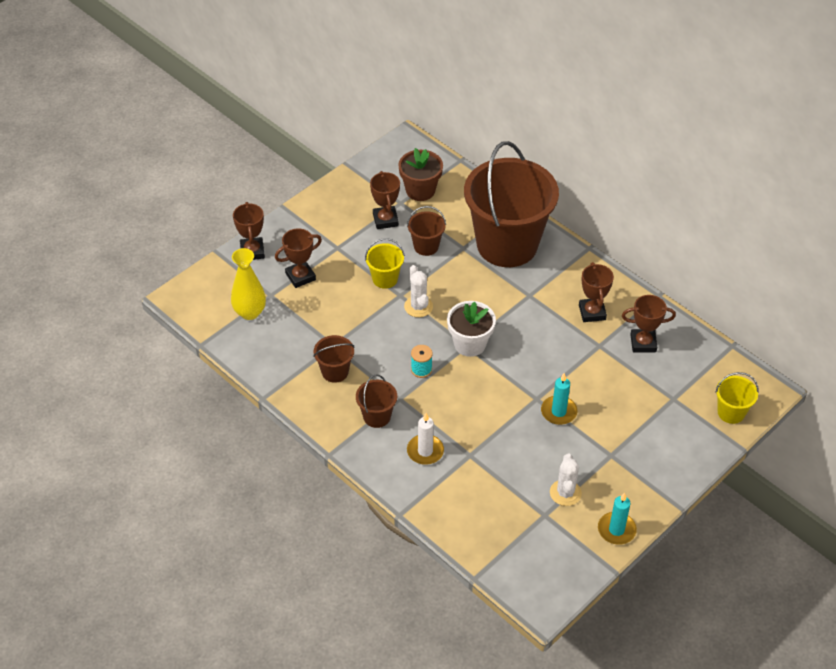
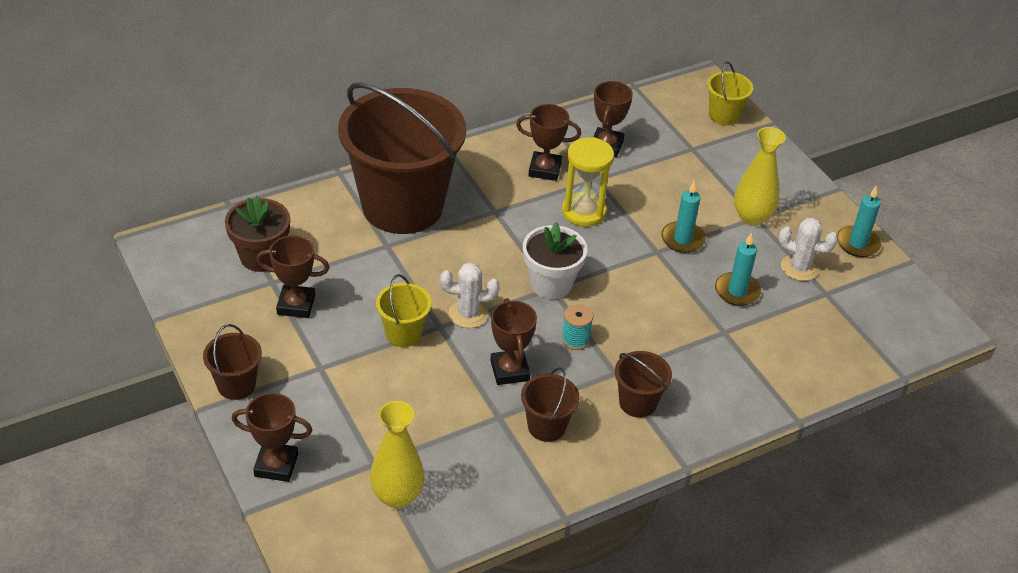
camera: 75 degrees left, 5 degrees down
(300, 276) = (355, 421): brown trophy -> brown trophy (510, 370)
(425, 451) = (707, 371): white candle -> none
(426, 246) = (366, 278): brown bucket -> brown bucket (236, 385)
(517, 456) = (737, 291): none -> turquoise candle
(557, 346) = (583, 212): none -> yellow hourglass
(609, 452) = (752, 217): none -> yellow vase

